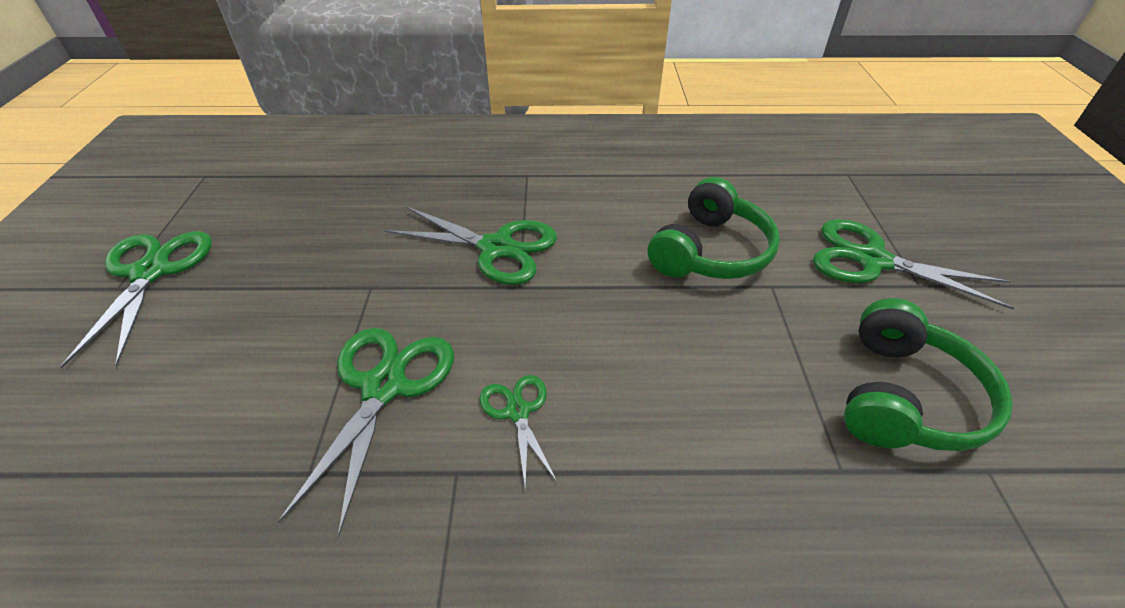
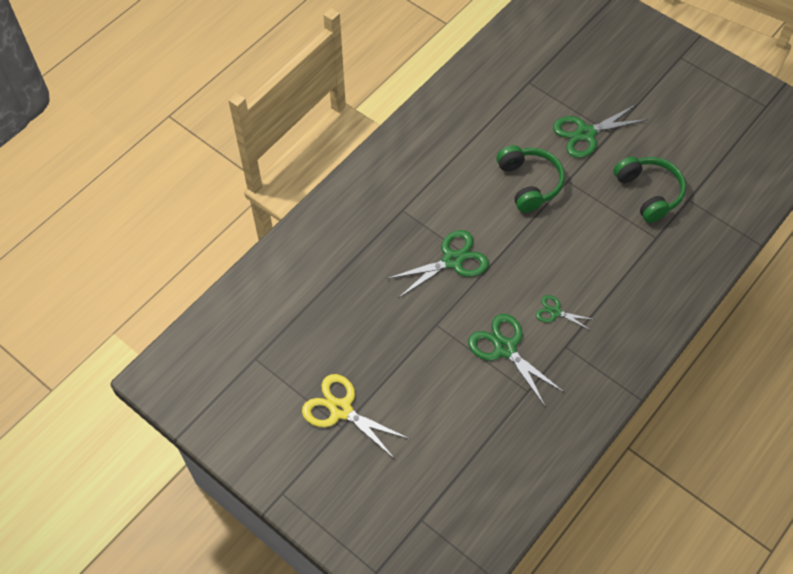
camera: 50 degrees left, 15 degrees up
(151, 272) = (341, 409): green scissors -> yellow scissors

